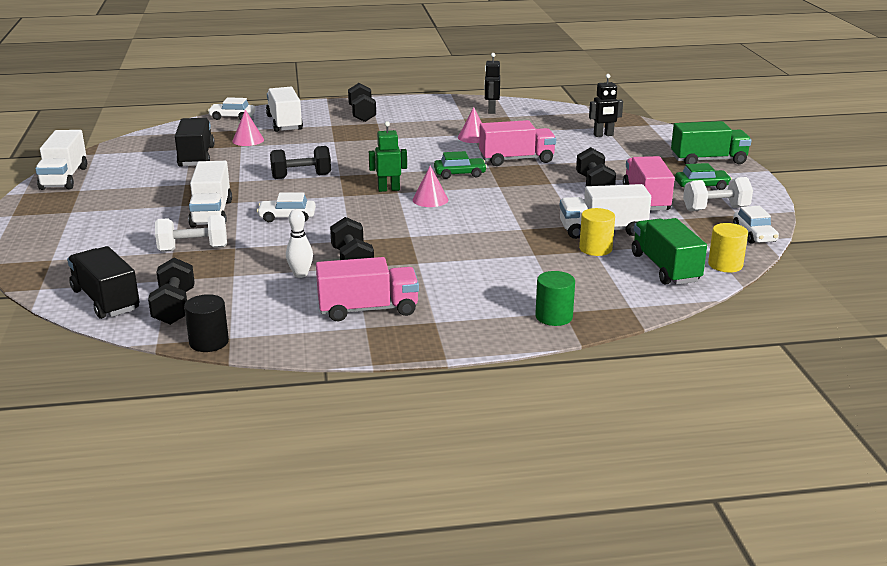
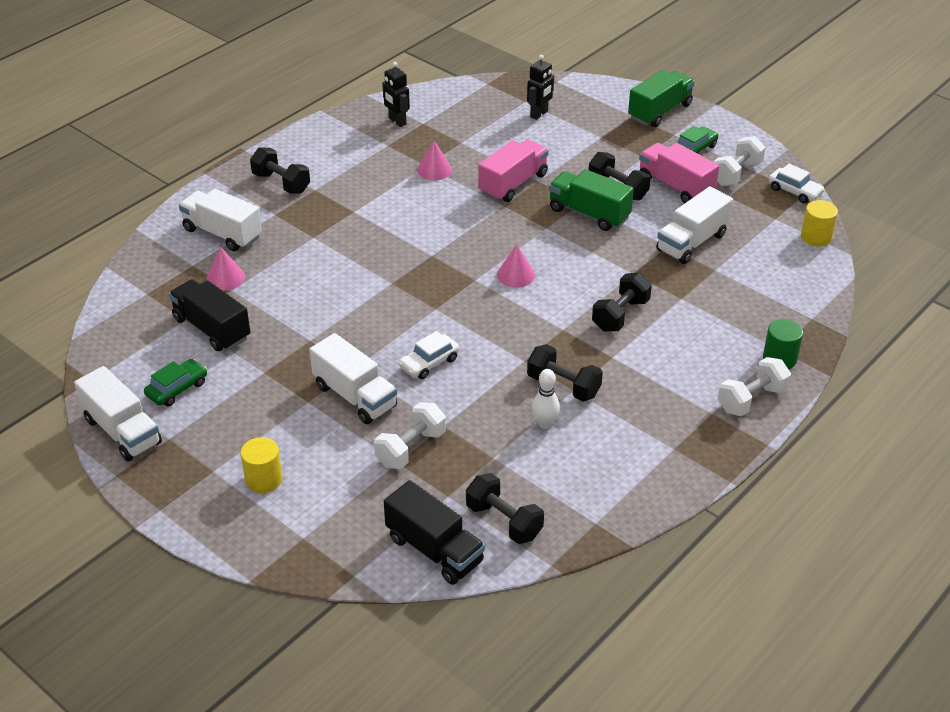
camera: 40 degrees left, 15 degrees up
(106, 300) = (434, 550): black truck -> black truck turned 150 degrees counterclockwise
(209, 342) = (588, 538): black cylinder -> none
(232, 117) = (150, 250): white car -> none
(301, 176) = (359, 303): black dumbbell -> black dumbbell (620, 315)
(368, 309) = (650, 430): pink truck -> none
(388, 189) = (462, 280): green robot -> none
(460, 174) = (493, 227): green car -> green car (177, 389)
(483, 328) = (751, 399): none -> white dumbbell
(595, 249) = (714, 267): yellow cylinder -> yellow cylinder (264, 479)
(665, 268) = (784, 263): green truck -> green truck (589, 213)

